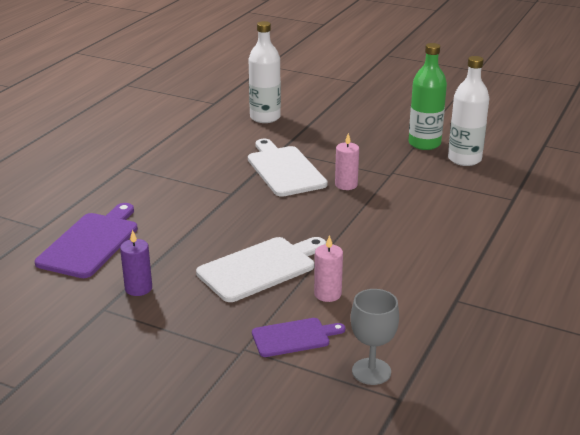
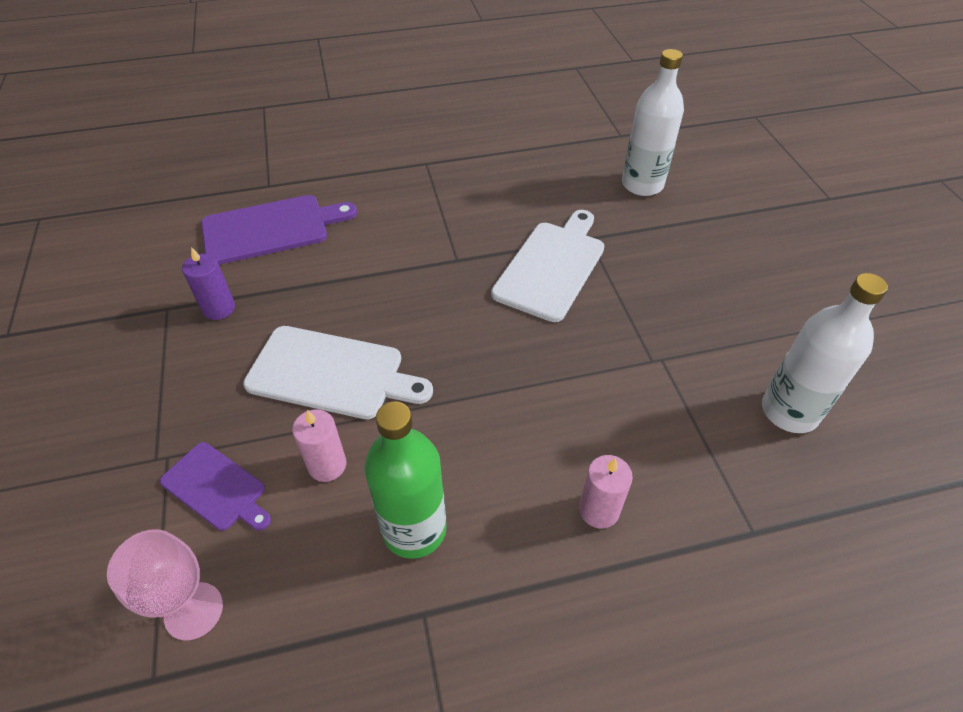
camera: 50 degrees right, 20 degrees up
(346, 185) = (580, 336): pink candle -> pink candle (599, 510)
(371, 371) = (194, 611): grey goblet -> pink goblet
(424, 143) = (772, 347): green bottle -> green bottle (414, 529)

